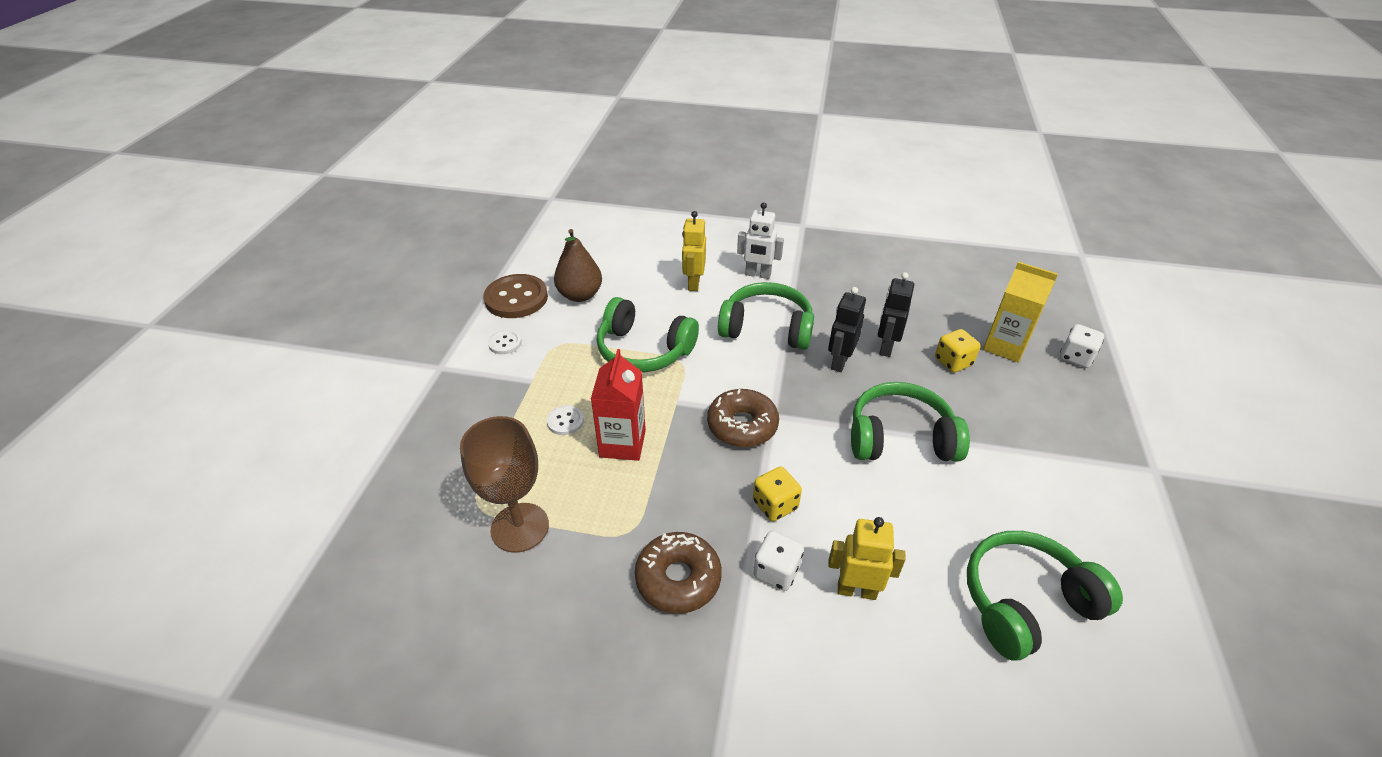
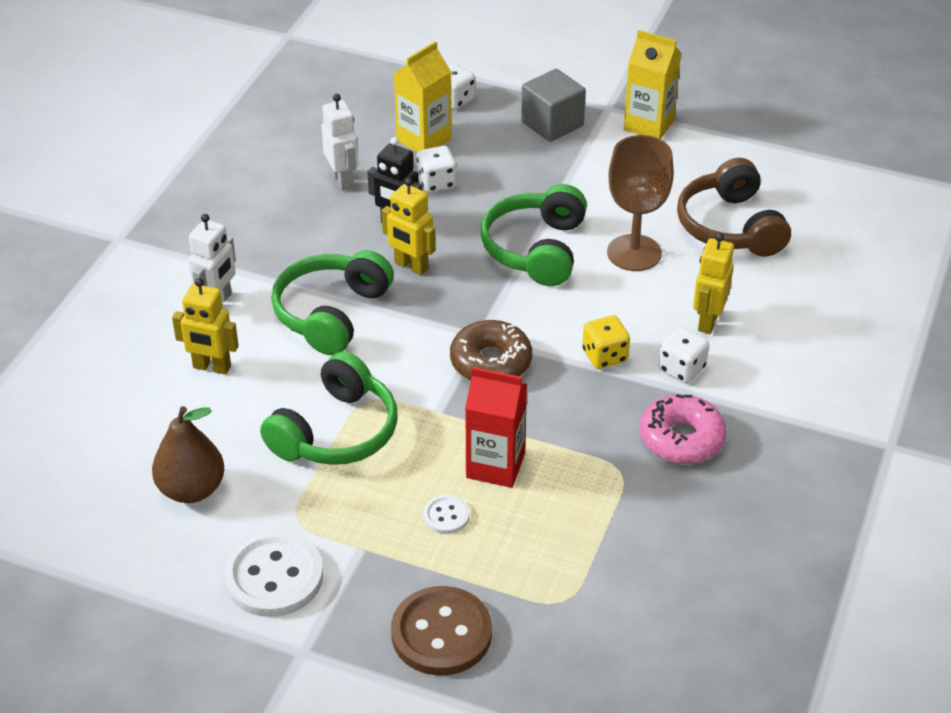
camera: 80 degrees left, 0 degrees up
(505, 343) = (274, 577): white button -> white button, size x2.05
(516, 298) = (170, 564): brown button -> brown button (441, 633)
(520, 527) = (600, 561): brown goblet -> brown goblet (634, 253)
(678, 579) = (681, 439): brown donut -> pink donut
(839, 362) = (411, 266): black robot -> yellow robot
(922, 310) = (343, 180): none -> white robot
(953, 362) = (436, 183): yellow dice -> white dice
(1025, 602) = (730, 226): green headphones -> brown headphones
(1093, 428) = (552, 124): none -> grey cube
(1152, 508) = (649, 125): none -> yellow carton

